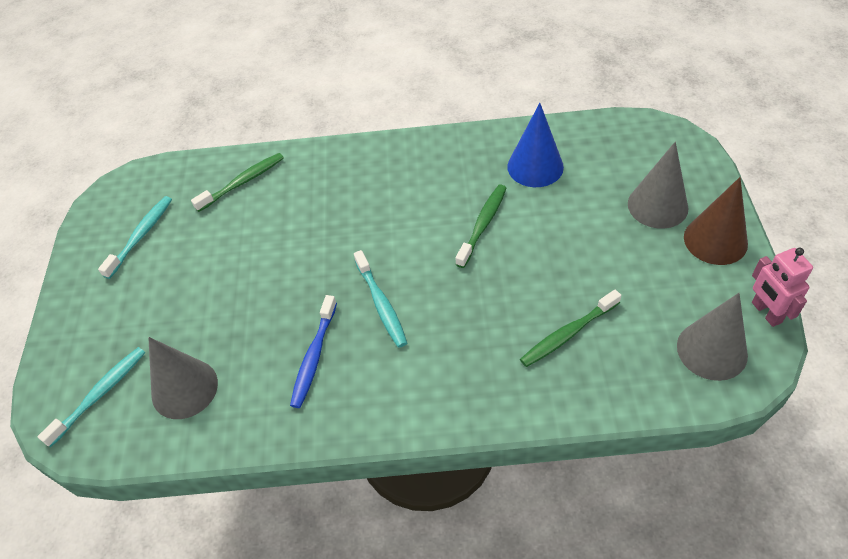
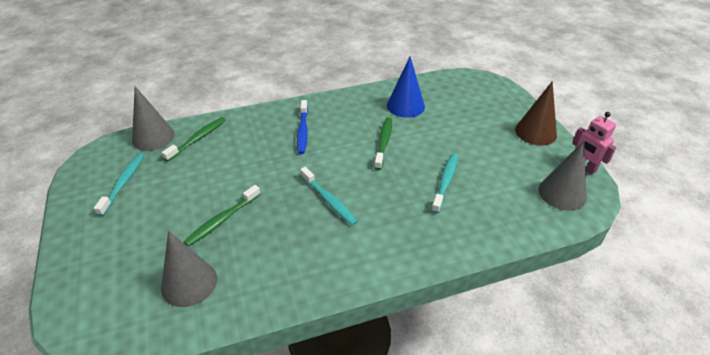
camera: 20 degrees left, 10 degrees down
(99, 395) = (114, 301): turquoise toothbrush -> turquoise toothbrush (445, 182)
(314, 356) = (289, 242): blue toothbrush -> blue toothbrush (303, 131)
(568, 333) = (467, 198): green toothbrush -> green toothbrush (223, 219)
(657, 205) = (492, 118): grey cone -> grey cone (153, 137)

